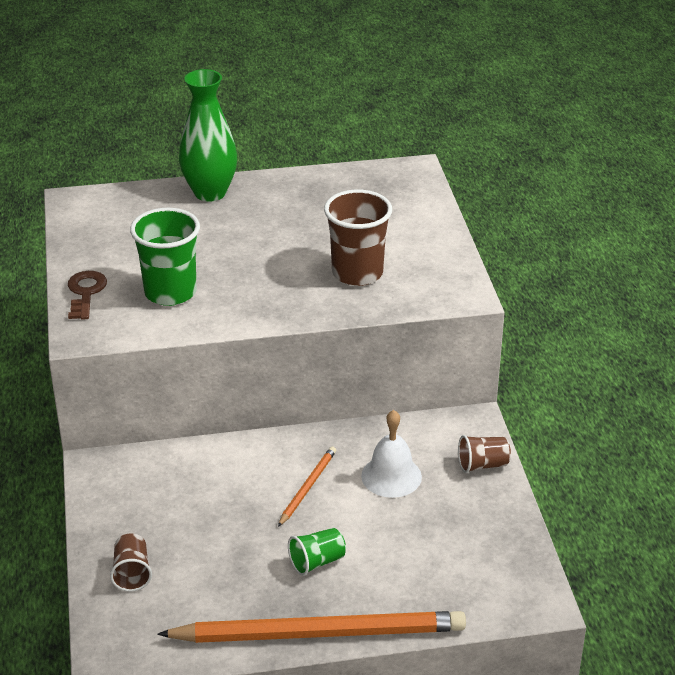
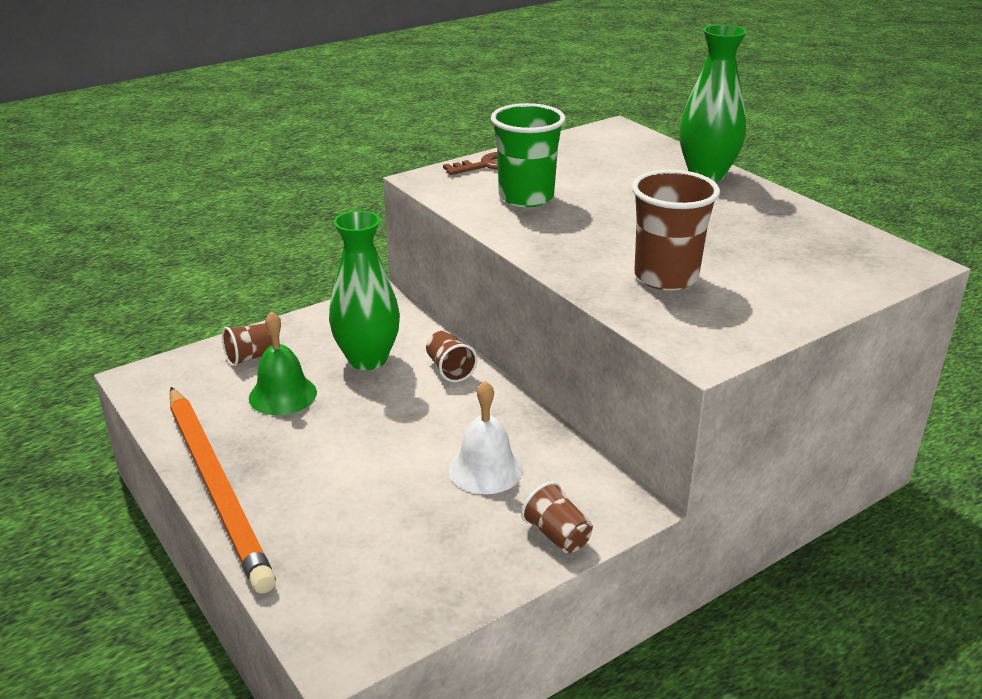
camera: 65 degrees right, 5 degrees down
(194, 499) = (367, 359): none -> green vase
(211, 566) = (282, 395): none -> green bell
(246, 455) = (450, 369): none -> brown cup
(307, 487) = (429, 418): orange pencil -> none
(317, 562) = (320, 456): green cup -> none

